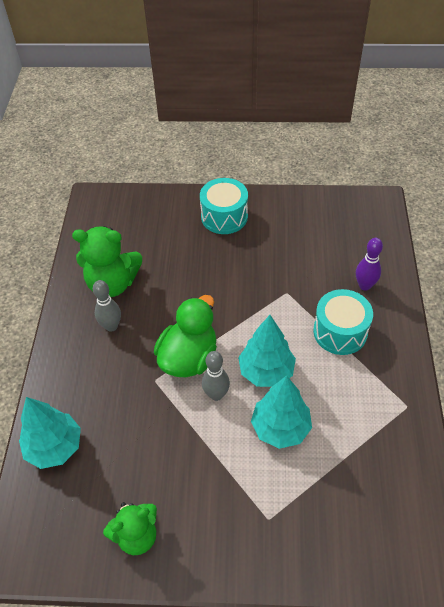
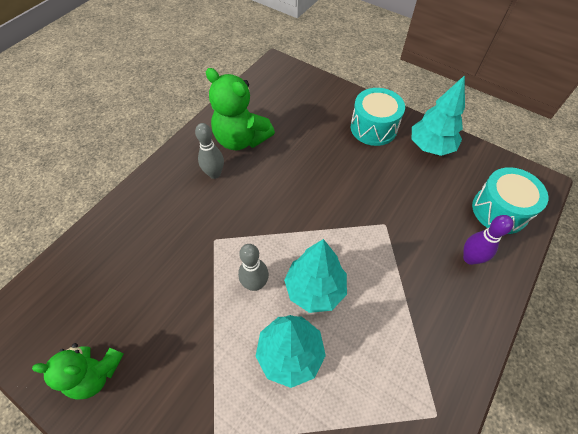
camera: 30 degrees right, 5 degrees up
(55, 447) = (97, 251): turquoise tree -> turquoise tree (430, 147)
(189, 358) = (256, 236): green duck -> none
(340, 332) = (413, 291): turquoise drum -> turquoise drum (499, 210)

